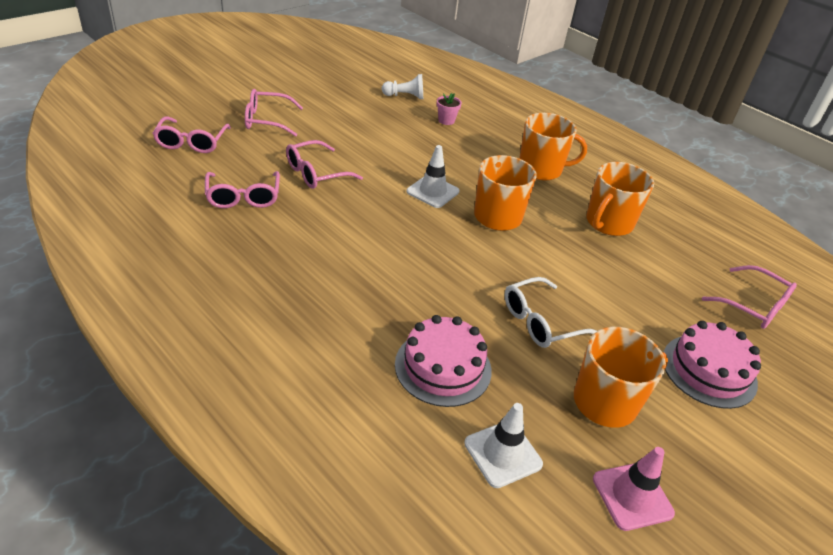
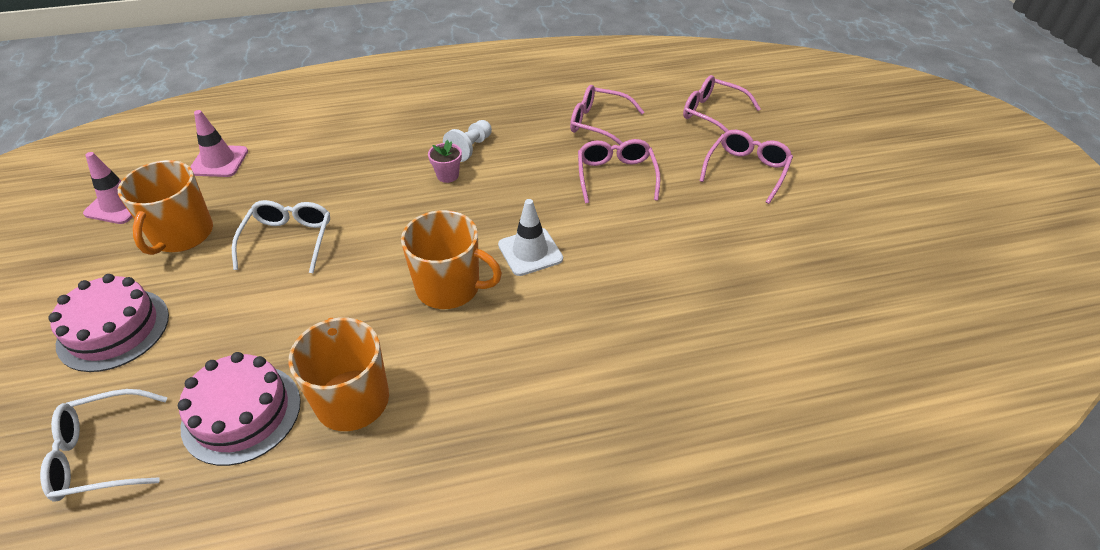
camera: 125 degrees right, 5 degrees up
(405, 96) = (790, 324): white pawn -> white pawn (470, 148)
(443, 367) = (309, 164): pink cake -> pink cake (241, 413)
(446, 120) = (696, 343): pink flower pot -> pink flower pot (447, 175)
(503, 454) = (219, 161): white traffic cone -> pink traffic cone
(541, 169) = (512, 394): orange mug -> none
(753, 305) = (102, 454): pink glasses -> white glasses

